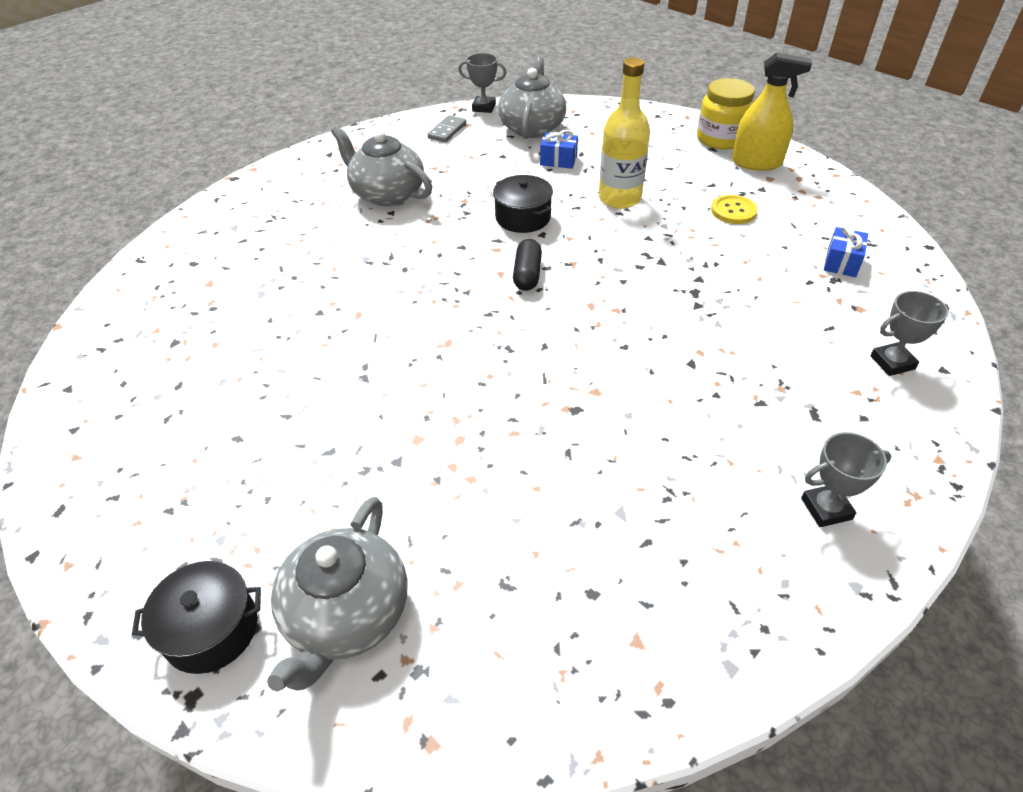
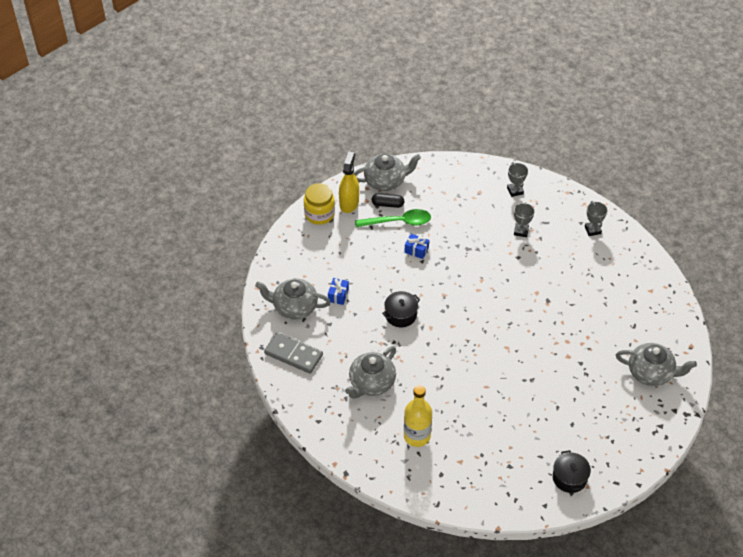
camera: 90 degrees left, 5 degrees up
(211, 629) = (662, 413): black pot -> black pot (569, 478)
(447, 131) = (293, 354): grey domino -> grey domino, size x1.82
(484, 107) = (261, 334): grey trophy -> grey trophy (521, 231)
(527, 274) = (453, 314): black capsule -> black capsule (387, 204)
(619, 198) = (383, 269): yellow bottle -> yellow bottle (417, 436)
(733, 211) = (398, 222): yellow button -> green spoon
(827, 196) = (385, 181): none -> grey teapot
(841, 262) = (445, 189): blue gift -> blue gift (416, 250)

